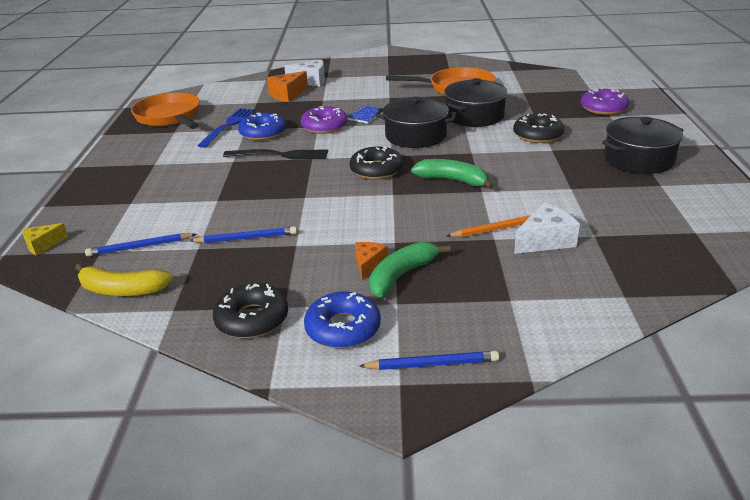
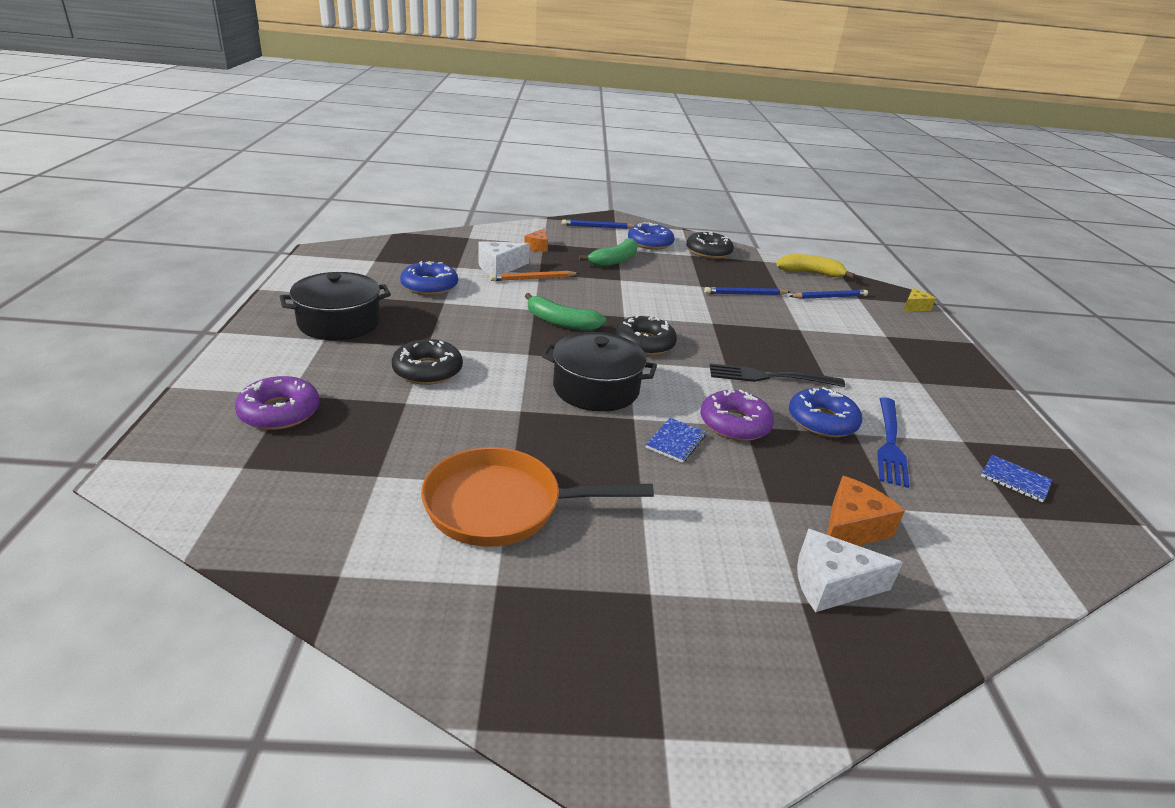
camera: 175 degrees right, 0 degrees up
(169, 117) = (1015, 480): orange pan -> blue notebook
(369, 264) = (639, 268): orange cheese -> orange cheese (538, 247)
(474, 116) = (499, 419): black pot -> none
(600, 204) = (429, 286): none -> blue donut

